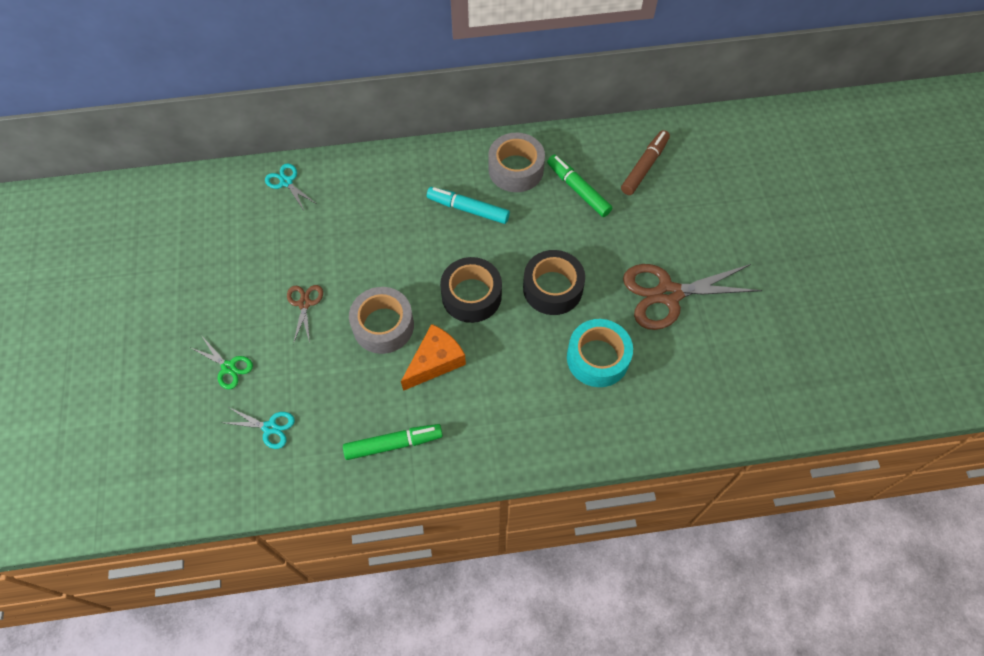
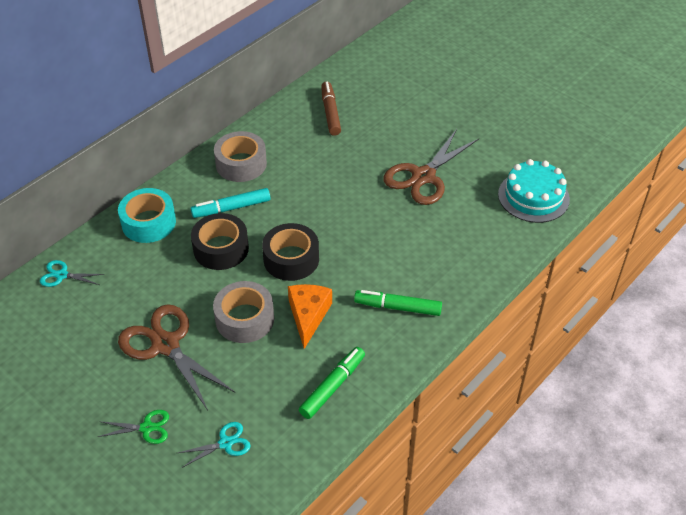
camera: 40 degrees left, 15 degrees down
(304, 303) = (166, 345): brown scissors -> brown scissors, size x2.05
(552, 288) = (344, 219): black tape -> black tape (221, 249)
(578, 189) = (299, 151): green marker -> green marker (397, 307)
(597, 358) = (417, 241): turquoise tape -> turquoise tape (148, 222)
(757, 392) = (533, 196): none -> turquoise cake

